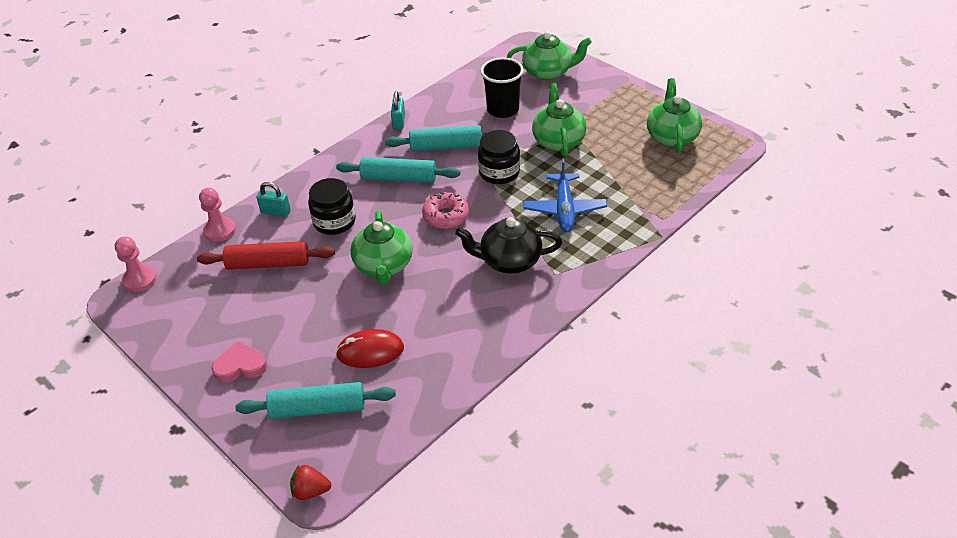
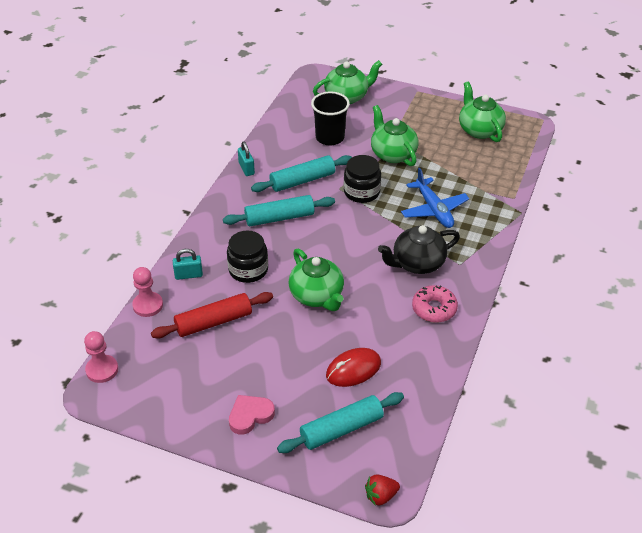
camera: 25 degrees left, 0 degrees up
(446, 216) = (341, 240): pink donut -> pink donut (434, 309)

